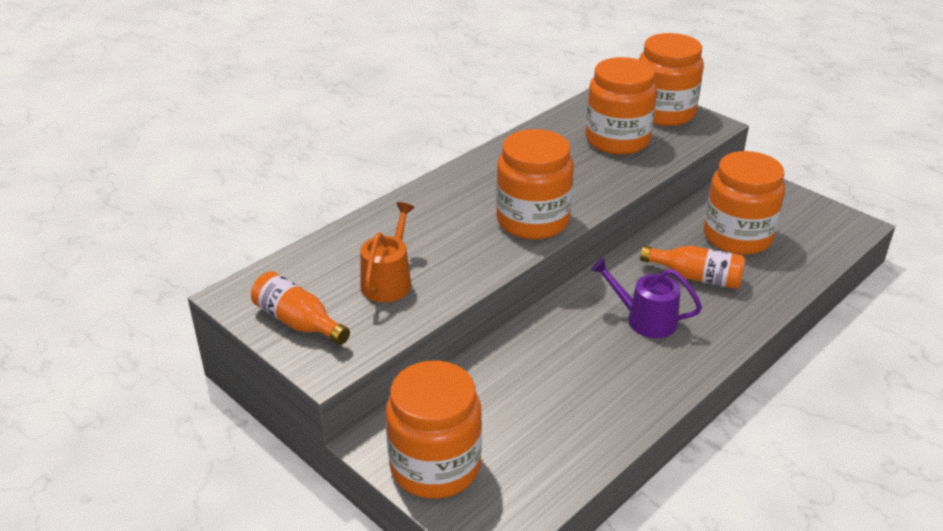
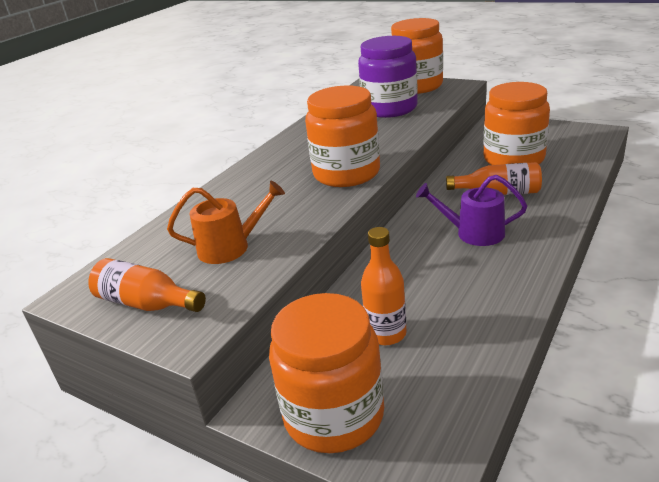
camera: 10 degrees left, 5 degrees down
(388, 281) = (230, 247): orange watering can -> orange watering can turned 75 degrees clockwise
(510, 404) = (386, 334): none -> orange bottle
(617, 140) = (389, 108): orange jar -> purple jar

